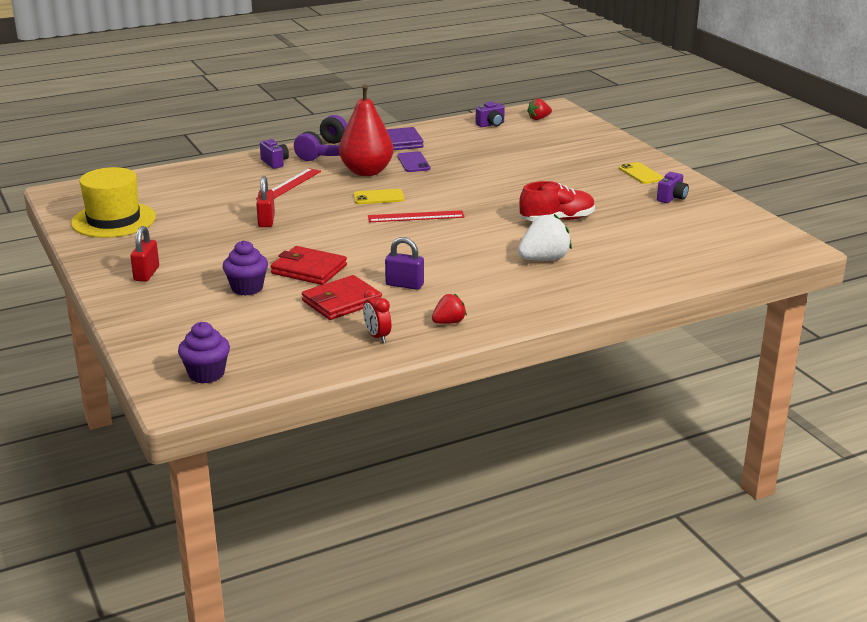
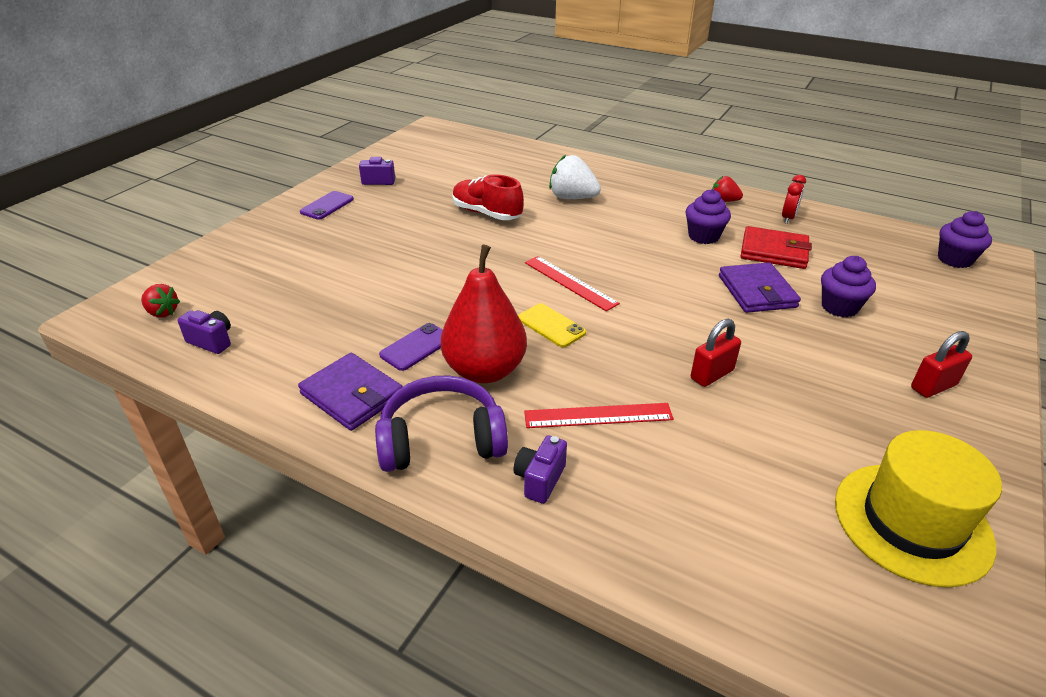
camera: 125 degrees left, 10 degrees up
(309, 269) = (757, 291): red wallet -> purple wallet
(404, 285) = (703, 236): purple padlock -> purple cupcake
(640, 174) = (327, 206): yellow phone -> purple phone

